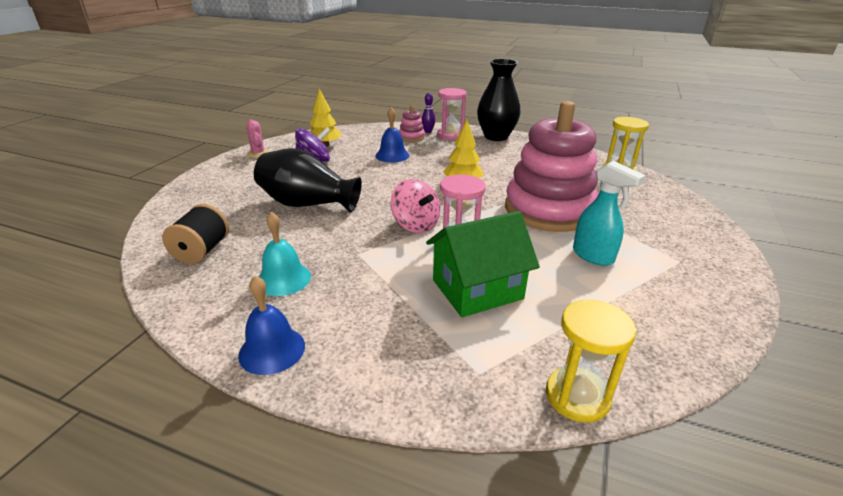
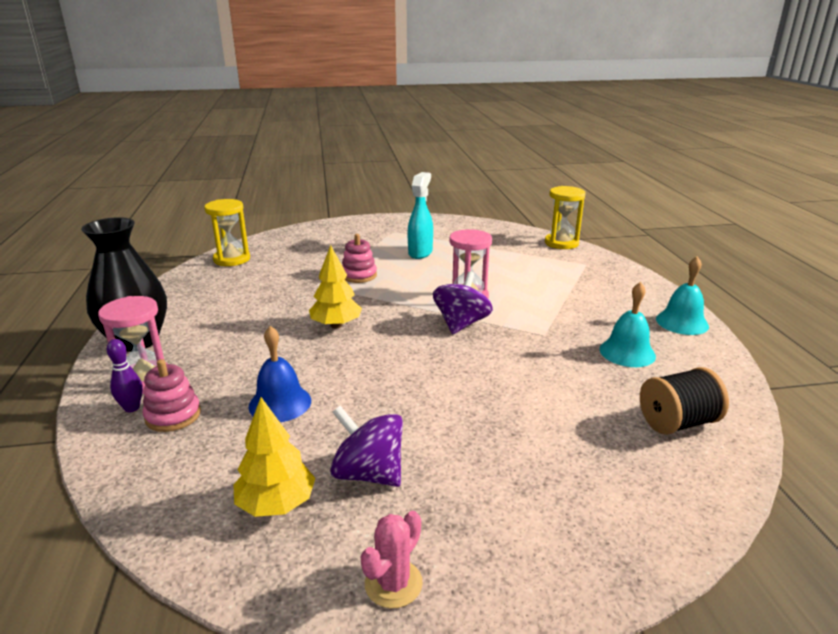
camera: 120 degrees left, 5 degrees down
(272, 350) = (682, 322): blue bell -> turquoise bell
(307, 204) = (503, 405): black vase -> none
(415, 225) = (461, 324): pink spinning top -> purple spinning top
(477, 289) = (516, 278): green house -> none
(548, 210) = (359, 275): pink stacking toy -> pink stacking toy, size x0.40

